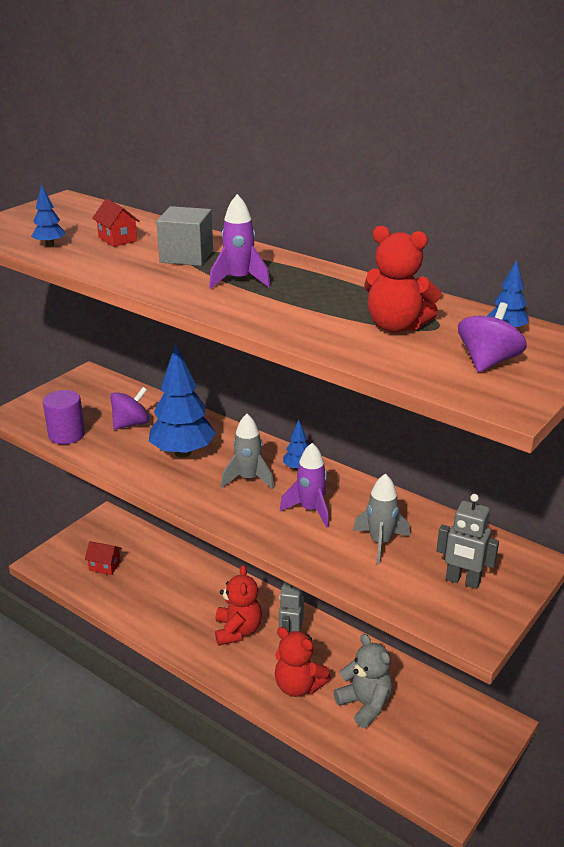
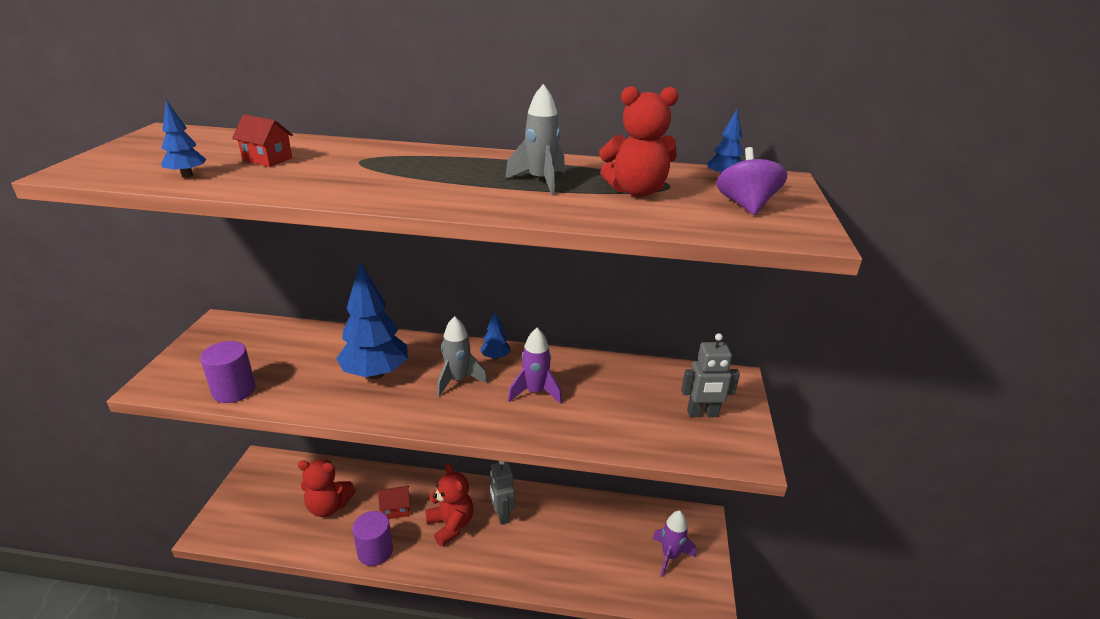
camera: 30 degrees left, 0 degrees up
(105, 566) = (284, 511): red house -> red house (396, 509)
(131, 424) = (301, 360): purple spinning top -> none
(160, 627) = (375, 551): none -> purple cylinder
(186, 256) = (364, 164): grey cube -> none
(239, 280) = (444, 177): purple rocket -> purple rocket (670, 556)
(298, 686) = (533, 554): red teddy bear -> red teddy bear (328, 506)
(365, 704) = (596, 547): grey teddy bear -> none
(380, 543) = (615, 403): grey rocket -> grey rocket (540, 181)

